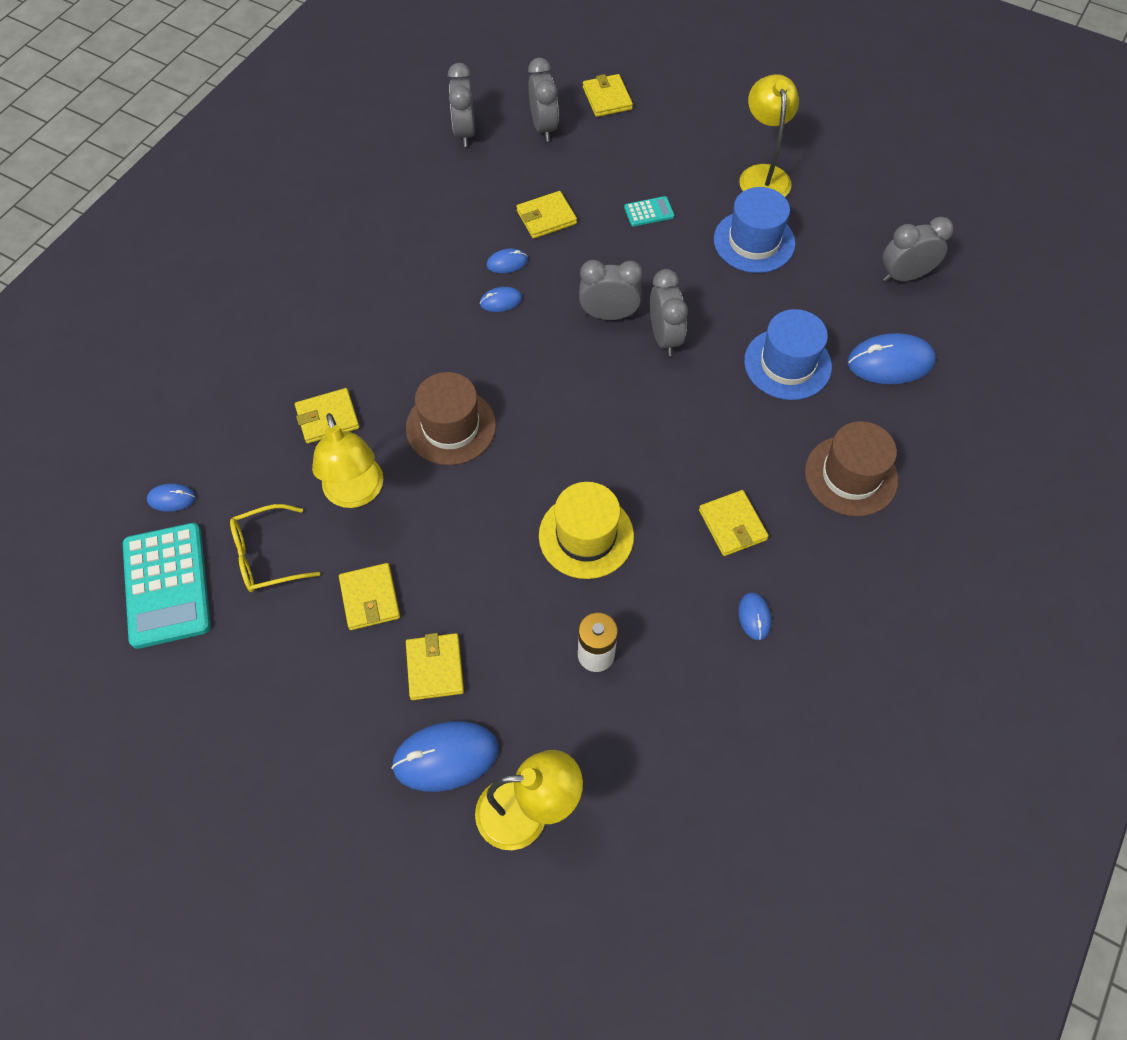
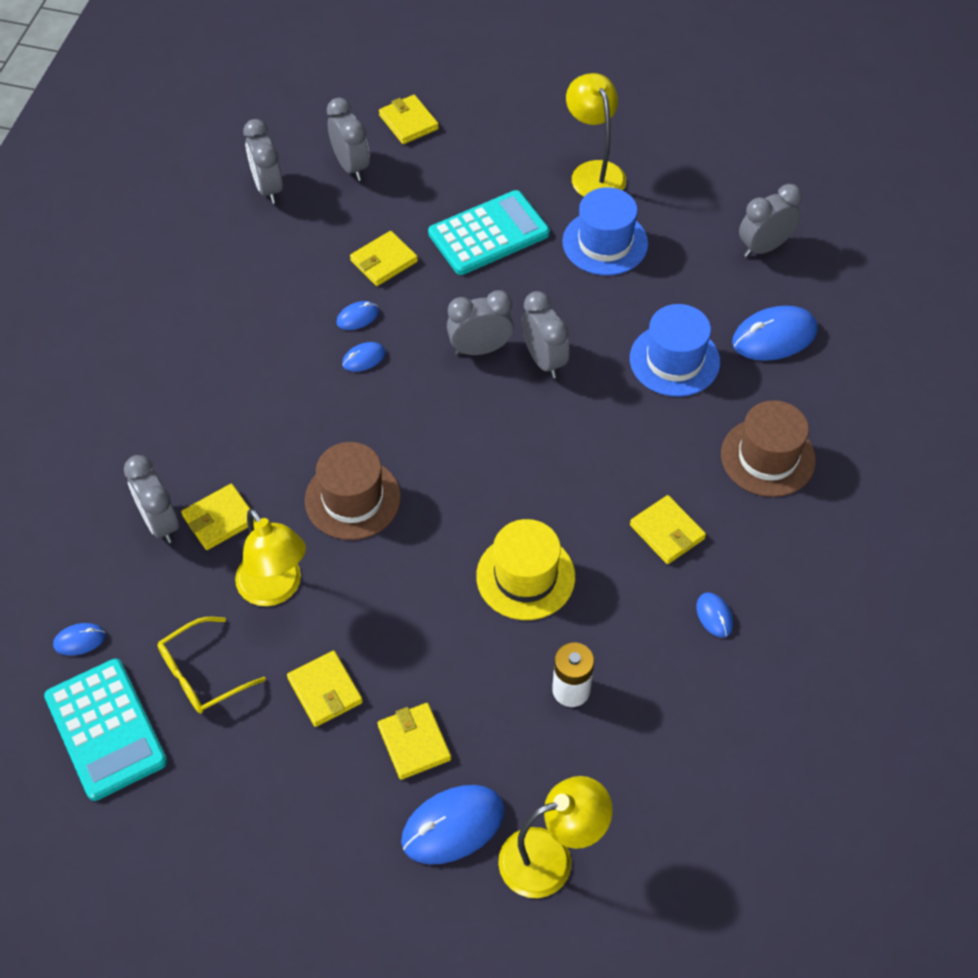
camera: 15 degrees left, 5 degrees down
(275, 409) = (160, 523): none -> grey clock
(649, 212) = (489, 234): turquoise calculator -> turquoise calculator, size x2.22

